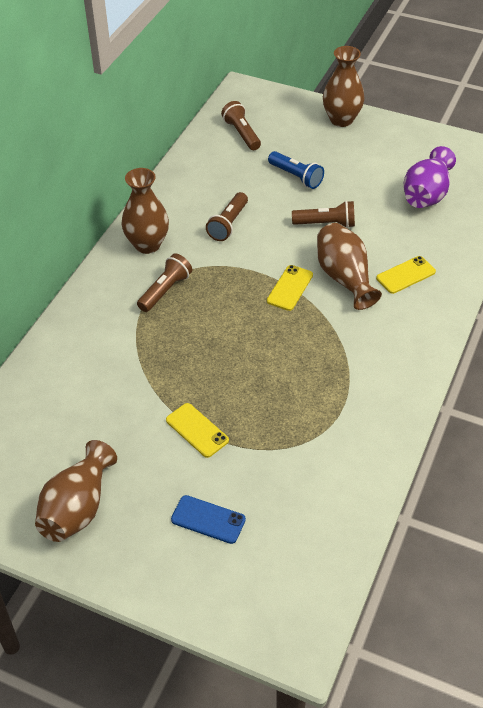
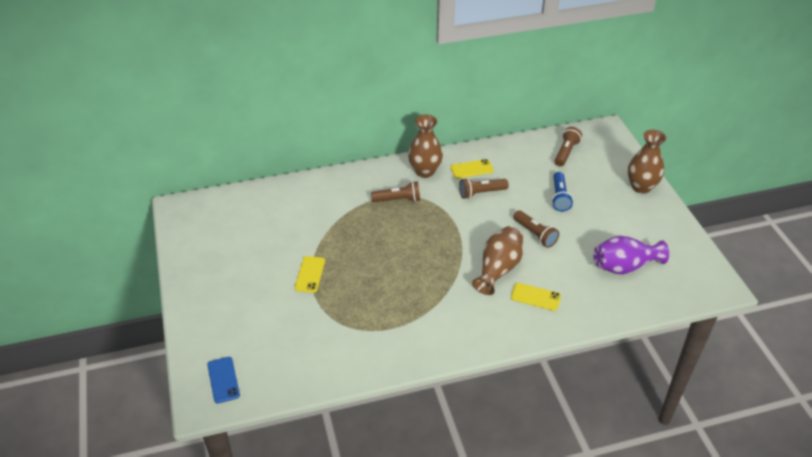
camera: 50 degrees right, 5 degrees down
(78, 507) = (215, 260): brown vase -> none
(208, 519) = (253, 316): blue phone -> blue phone (223, 380)
(290, 288) = (460, 249): yellow phone -> yellow phone (471, 169)

